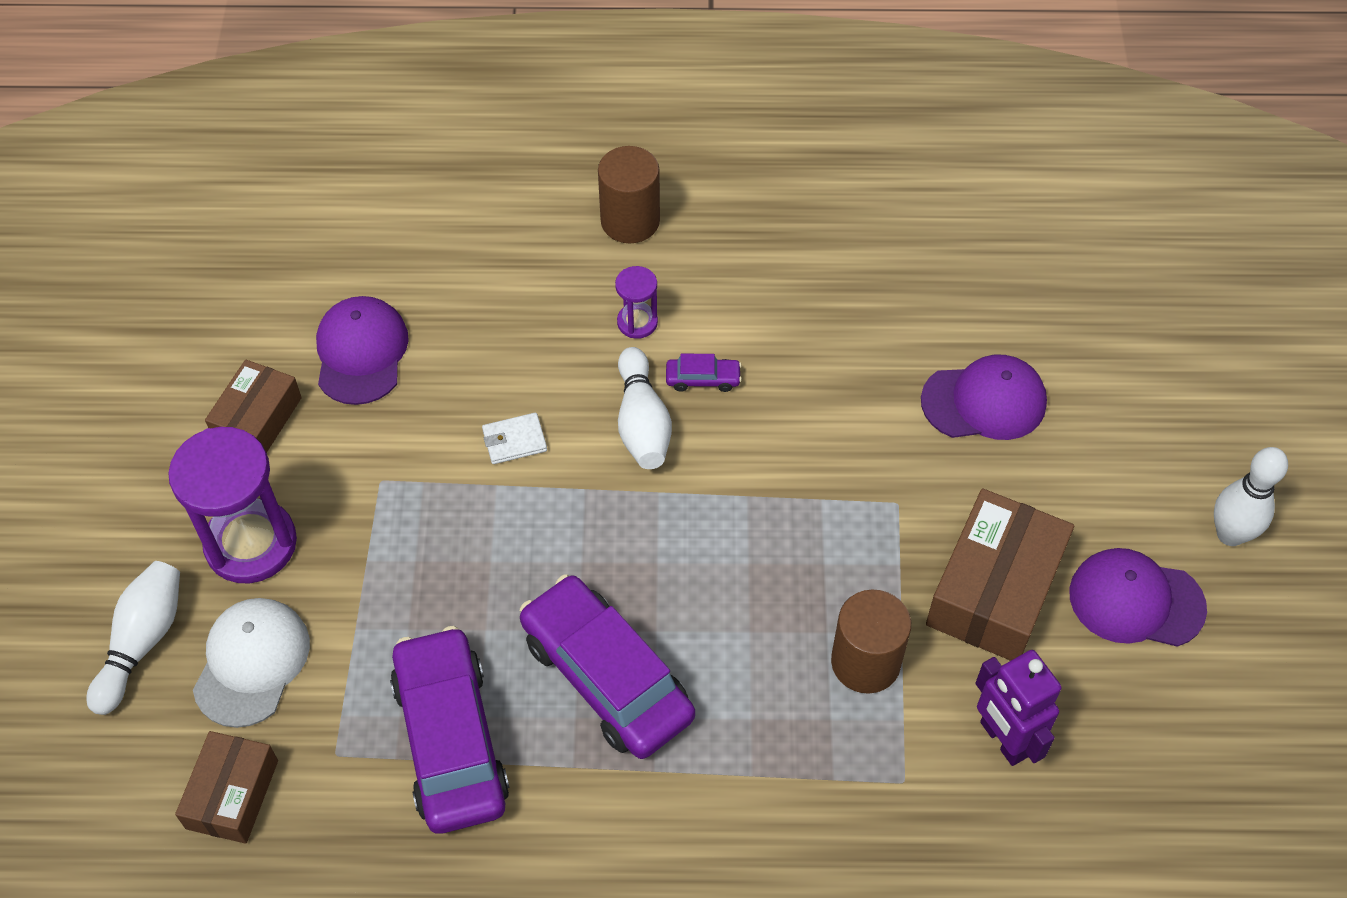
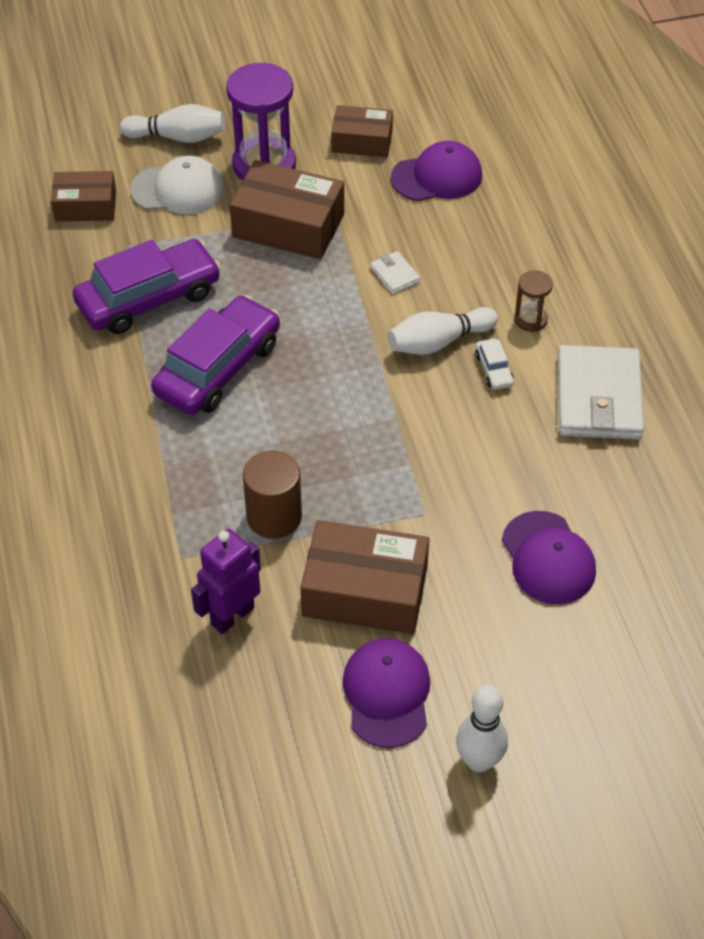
camera: 75 degrees right, 5 degrees down
(380, 540) = (288, 225): none -> brown box
(630, 221) = (628, 294): brown cylinder -> none
(637, 322) = (530, 319): purple hourglass -> brown hourglass
(703, 379) = (493, 370): purple car -> white car
(774, 292) = (598, 397): none -> white wallet

